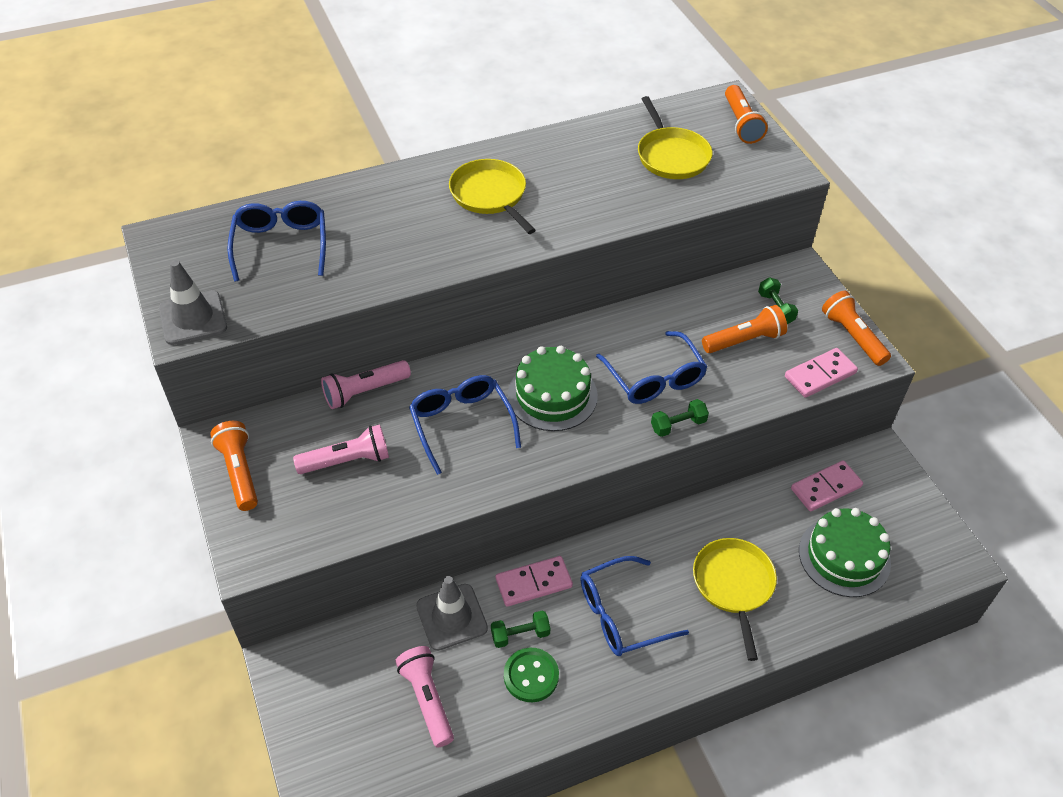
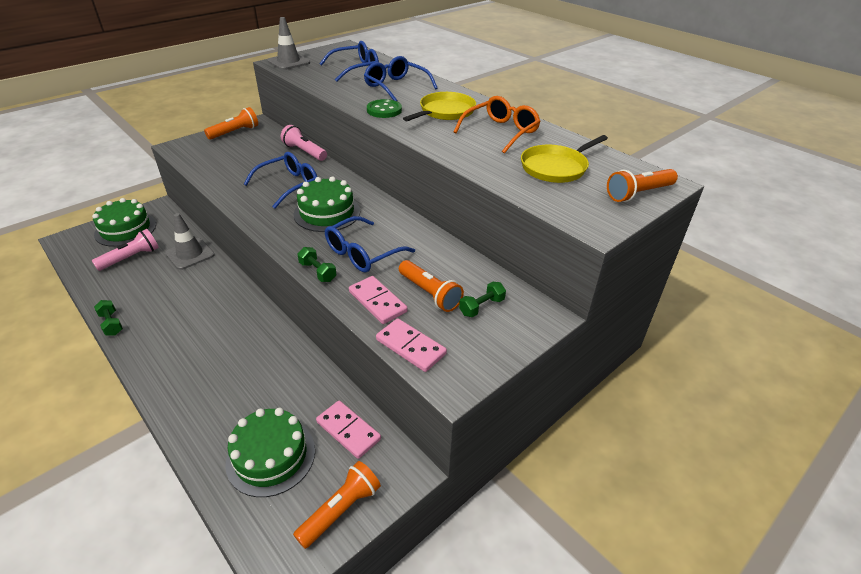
camera: 70 degrees right, 10 degrees down
(334, 711) = (125, 229): none -> green cake
(347, 461) = (249, 157): pink flashlight -> none
(520, 635) = (177, 283): green dumbbell -> green dumbbell (111, 324)
(531, 676) = (146, 294): green button -> green button (384, 110)
(533, 583) = (219, 280): pink domino -> pink domino (377, 302)
(570, 167) = (501, 132): none -> orange glasses
(621, 615) = (196, 325): blue glasses -> blue glasses (396, 87)
(733, 585) = (229, 382): yellow pan -> none
(852, 336) = (475, 364): orange flashlight -> orange flashlight (340, 510)

